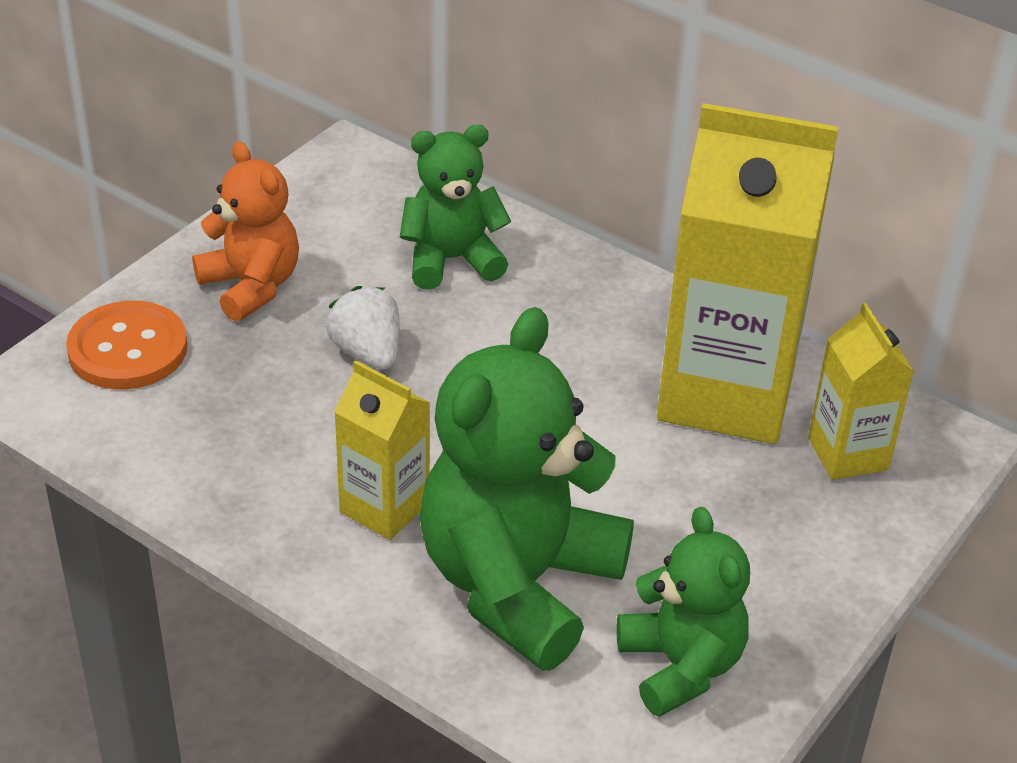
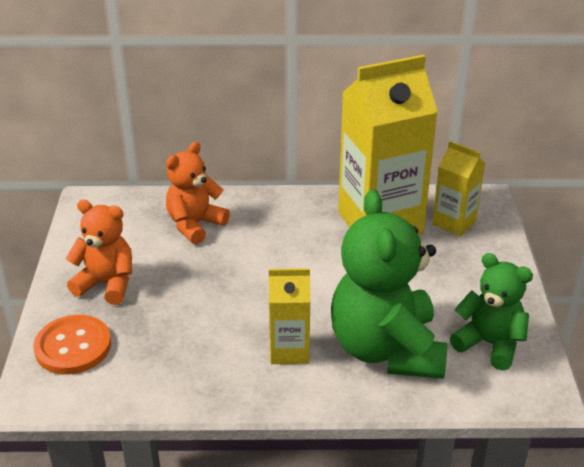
camera: 35 degrees left, 5 degrees down
(367, 353) = (201, 285): white strawberry -> none
(451, 260) = (195, 225): green teddy bear -> orange teddy bear

